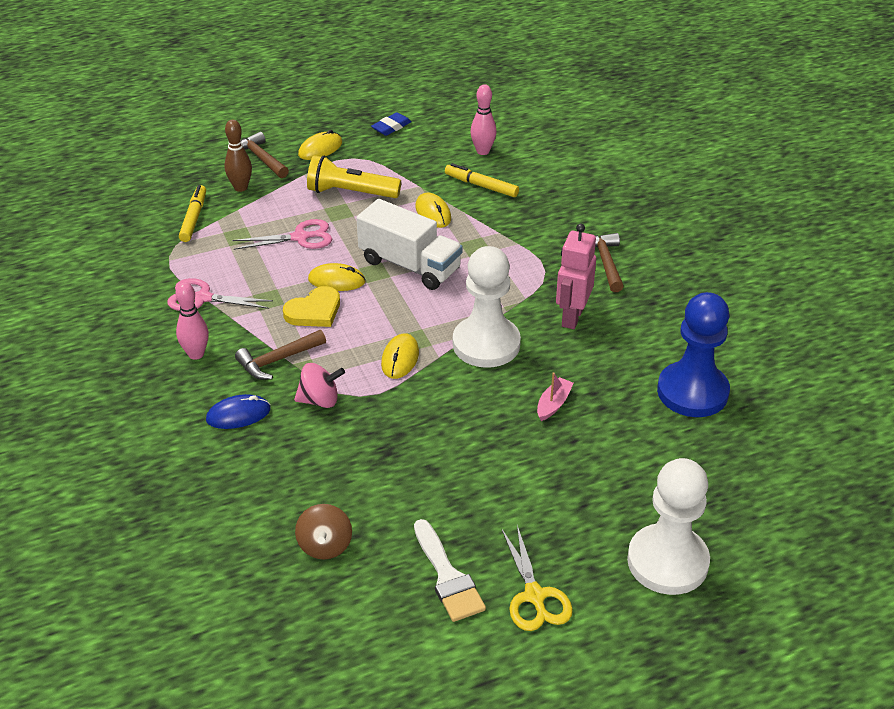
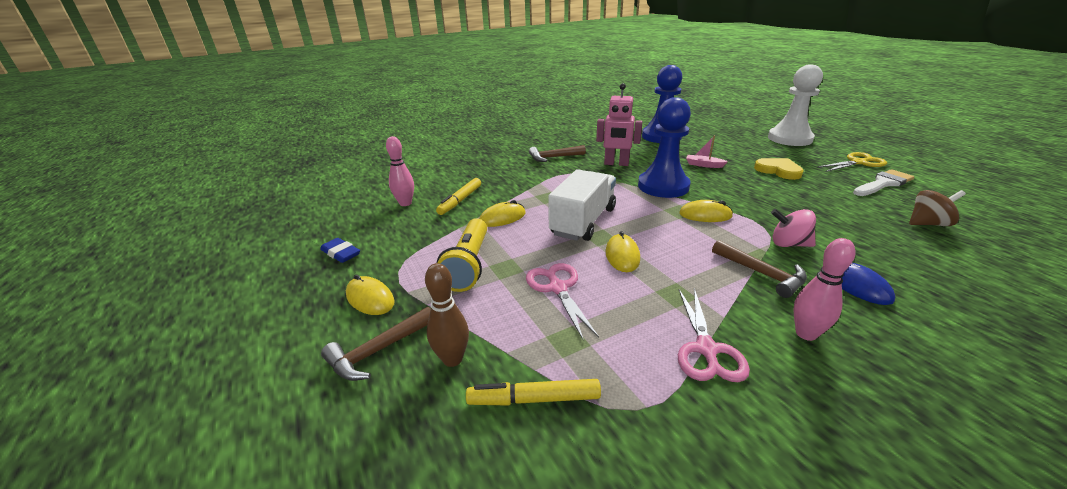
camera: 95 degrees left, 10 degrees down
(314, 311) = (675, 262): yellow heart -> yellow heart (778, 170)
(320, 400) = (788, 244): pink spinning top -> pink spinning top turned 60 degrees counterclockwise
(486, 344) = (663, 186): white pawn -> blue pawn

